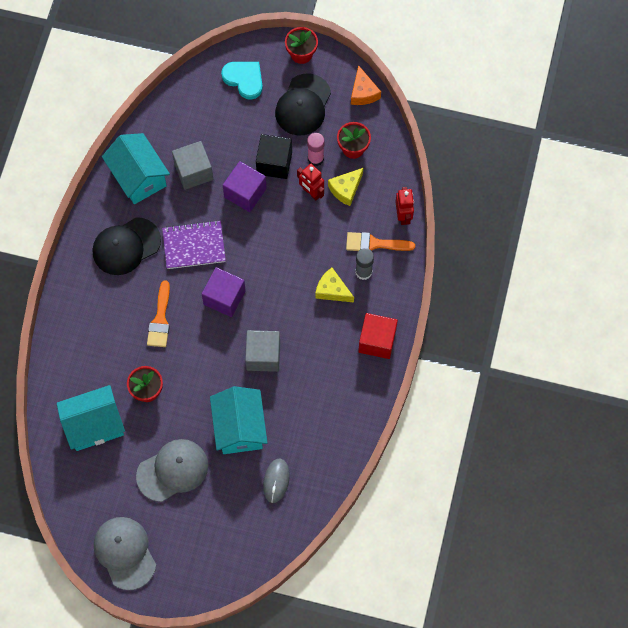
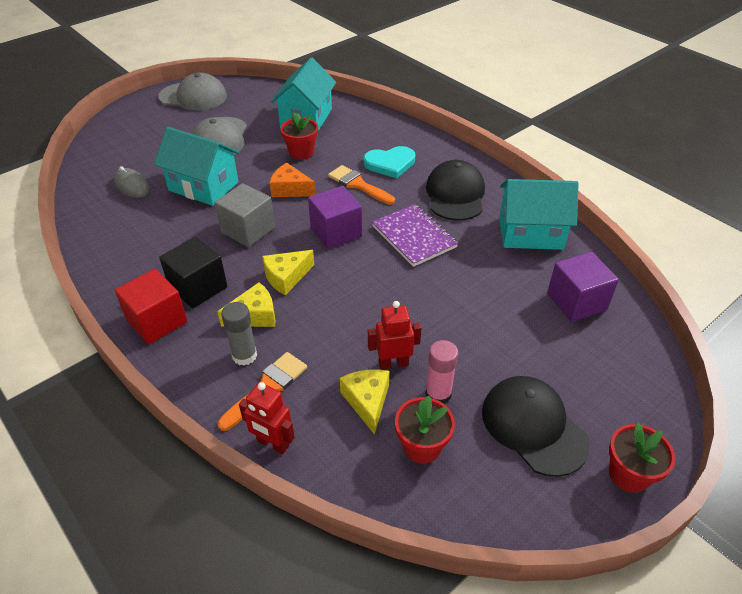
camera: 125 degrees right, 25 degrees down
(193, 171) = (506, 275): grey cube -> none
(194, 246) = (414, 237): purple notebook -> purple notebook turned 60 degrees counterclockwise
(244, 79) = (615, 383): turquoise heart -> turquoise heart (390, 164)
(245, 193) = (443, 303): purple cube -> purple cube (576, 302)
(274, 163) = (464, 349): black cube -> black cube (198, 287)
(288, 296) = (286, 277): none -> yellow cheese
(363, 92) = (509, 518): orange cheese -> orange cheese (290, 189)

